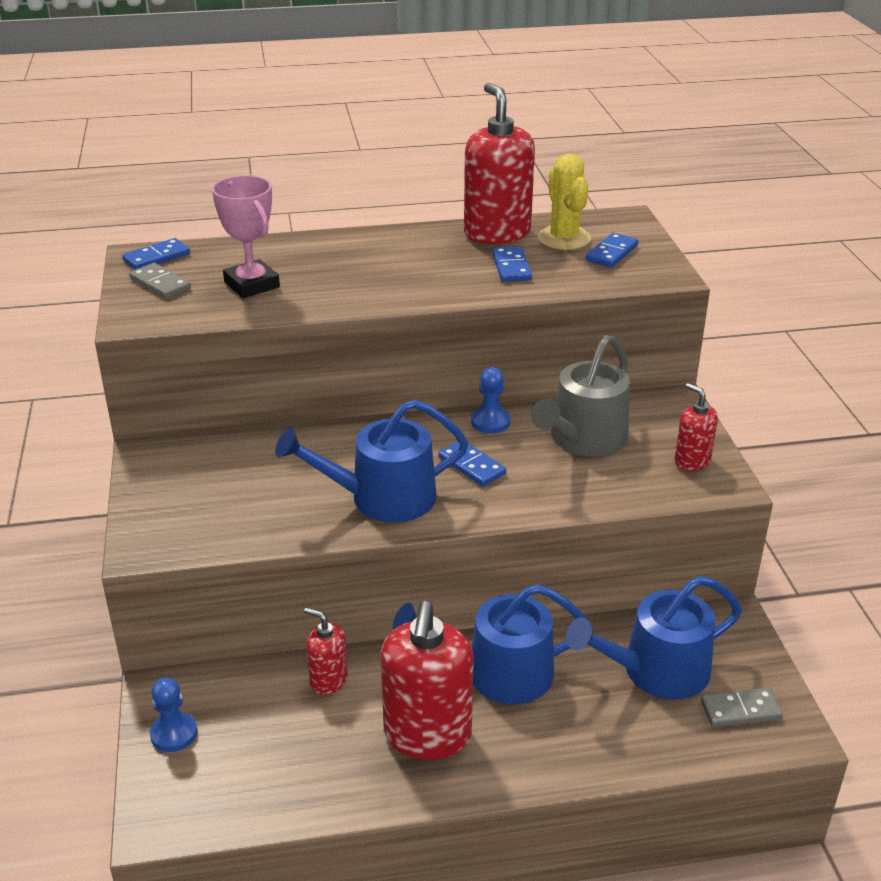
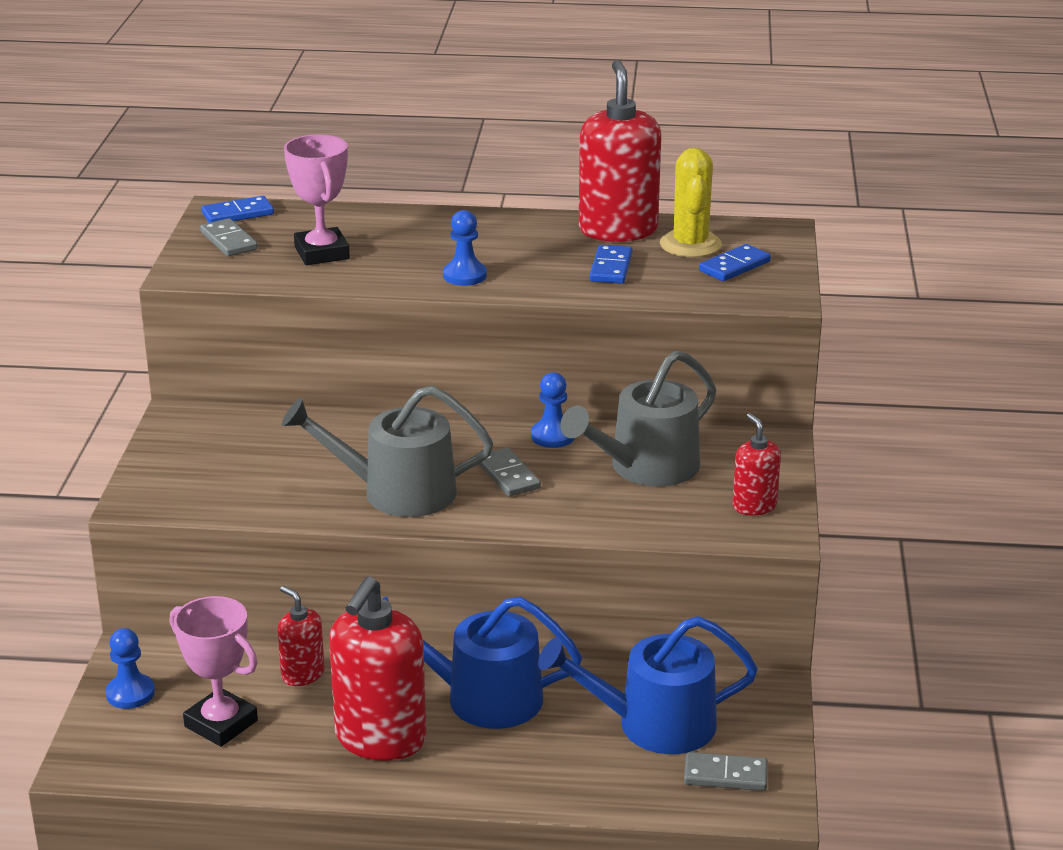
camera: 15 degrees right, 5 degrees down
(273, 749) = (221, 724): none -> pink trophy
(382, 498) = (397, 492): blue watering can -> grey watering can
(390, 290) = (465, 275): none -> blue pawn
(471, 466) = (508, 475): blue domino -> grey domino

